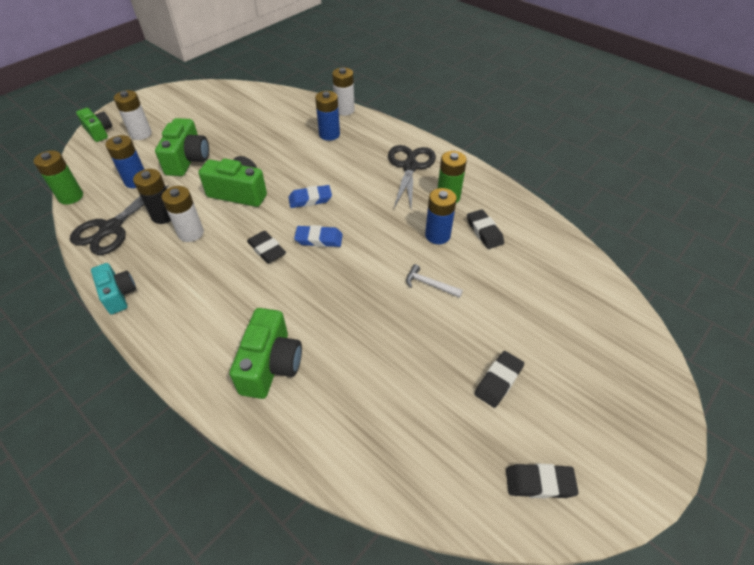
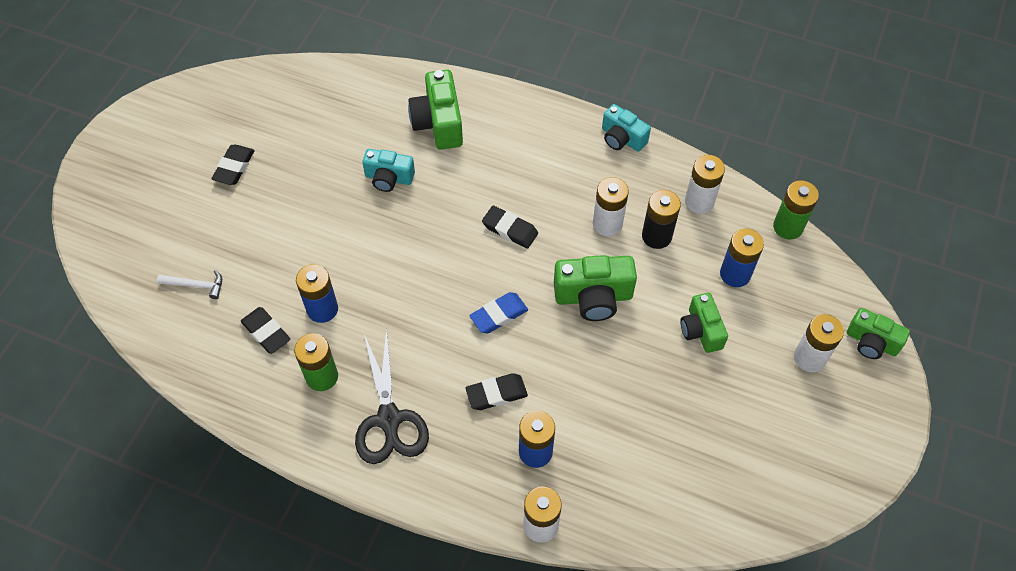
camera: 160 degrees right, 10 degrees up
(111, 229) = (699, 201): black scissors -> white battery
(188, 160) = (701, 330): green camera -> green camera, size x0.66
(319, 239) = (459, 260): blue eraser -> none
(346, 322) = (389, 178): none -> turquoise camera
(429, 284) = (317, 242): white hammer -> white hammer (196, 285)
(539, 483) = (197, 105): black eraser -> black eraser (496, 394)

